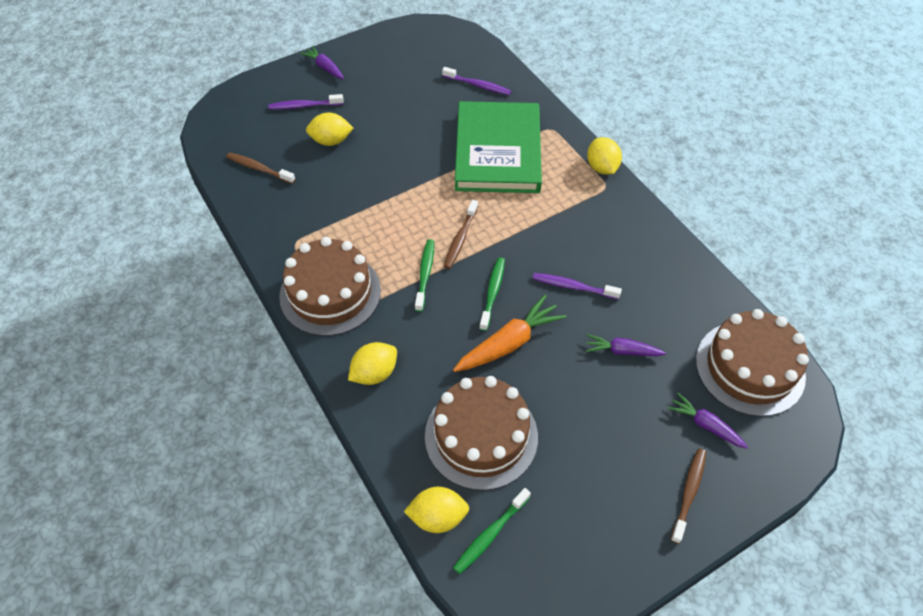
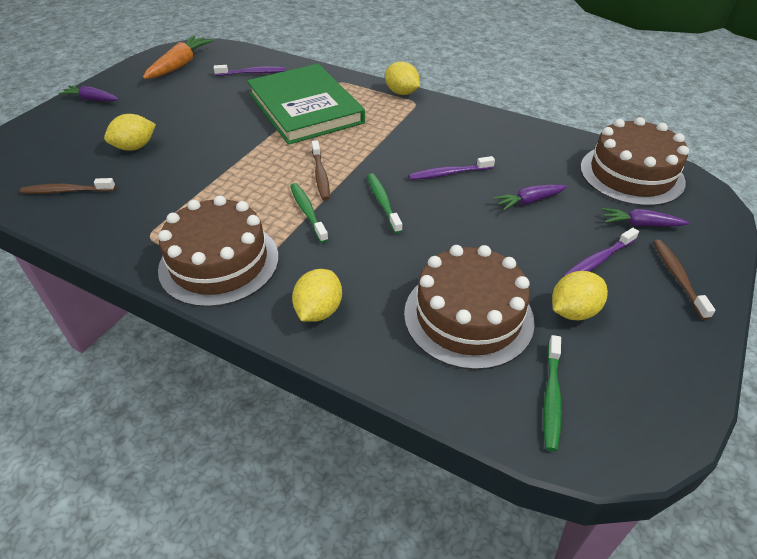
camera: 30 degrees left, 10 degrees down
(304, 106) = (88, 131): purple toothbrush -> purple toothbrush (598, 260)
(438, 517) = (488, 409): yellow lemon -> yellow lemon (573, 311)
(509, 343) = (430, 233): orange carrot -> orange carrot (180, 65)

